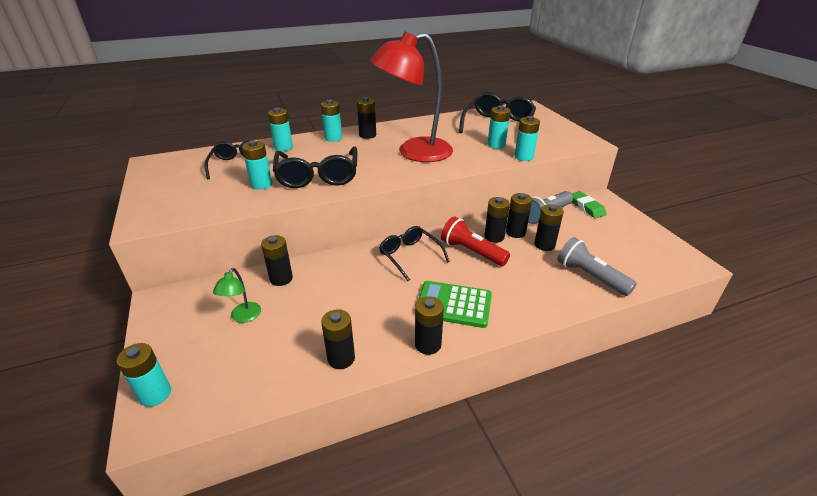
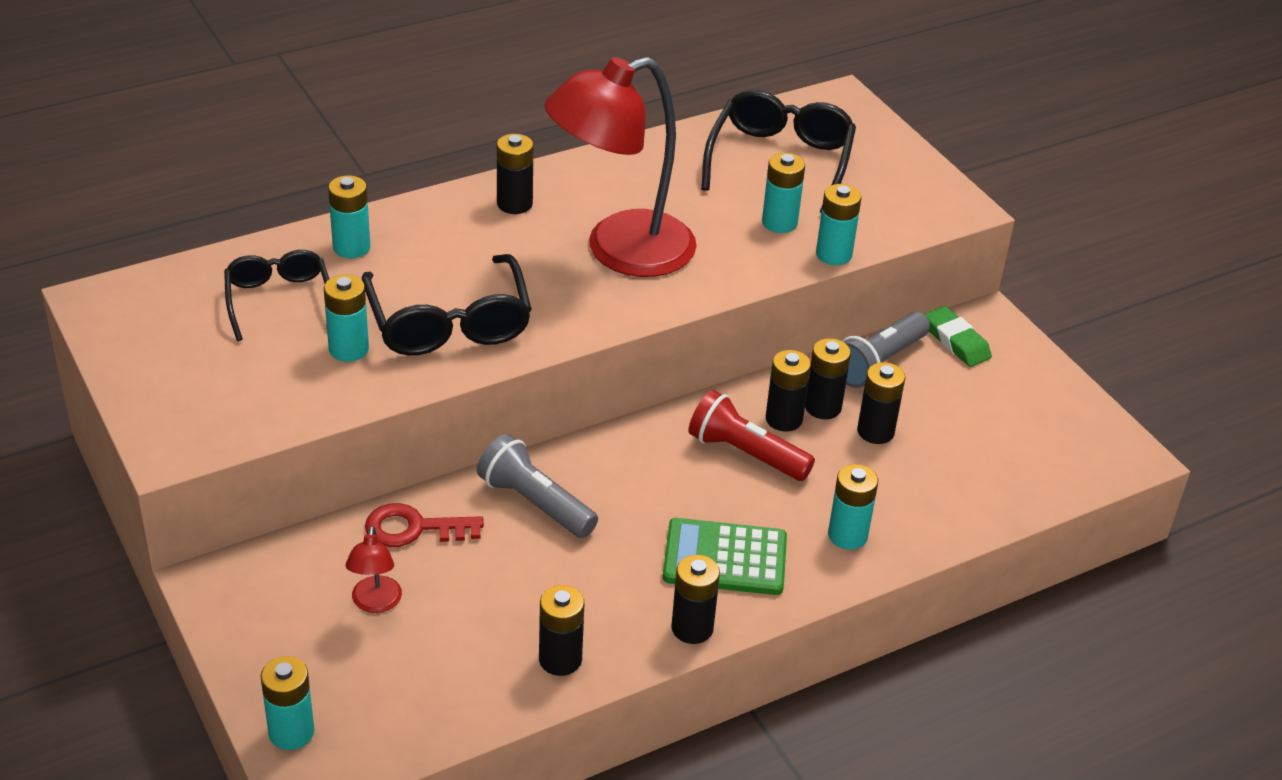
camera: 10 degrees left, 5 degrees up
(243, 317) = (375, 603): green lamp -> red lamp
(281, 278) = (414, 528): black battery -> red key
(333, 138) = (445, 216): turquoise battery -> turquoise battery (847, 535)
(410, 256) = (634, 469): black glasses -> none
(590, 276) = (952, 491): grey flashlight -> grey flashlight (535, 503)

